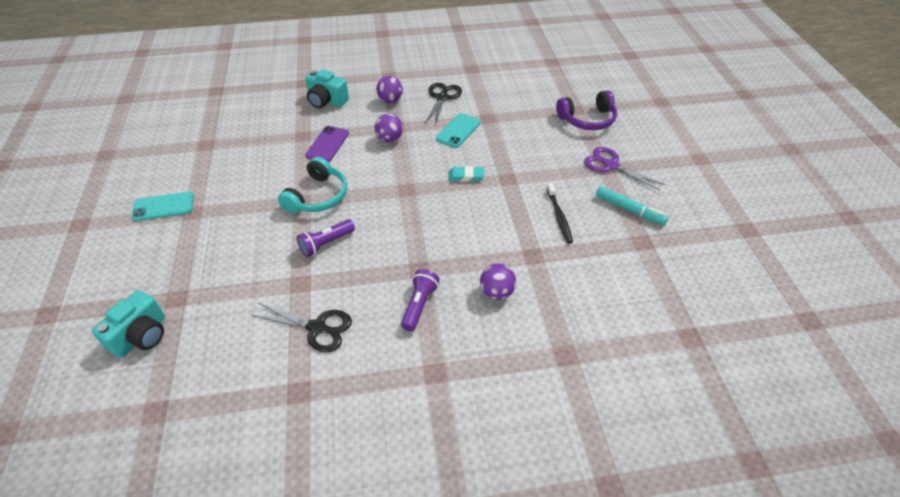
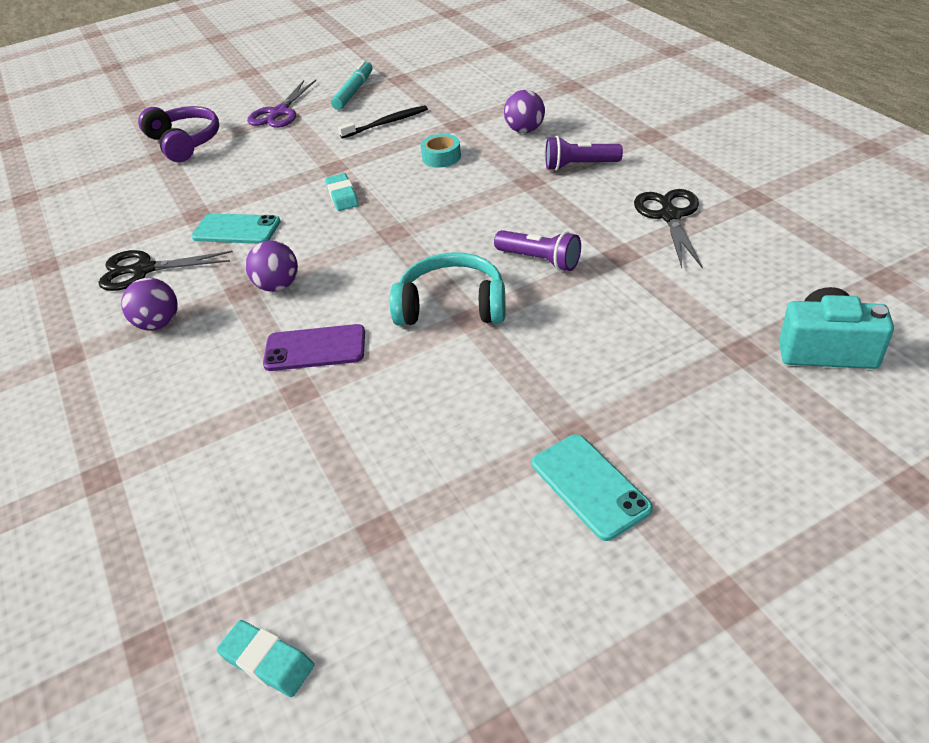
camera: 105 degrees left, 5 degrees down
(183, 113) = (267, 661): none -> turquoise eraser
(326, 101) = (172, 407): turquoise camera -> none
(485, 233) = (441, 157): none -> turquoise tape

